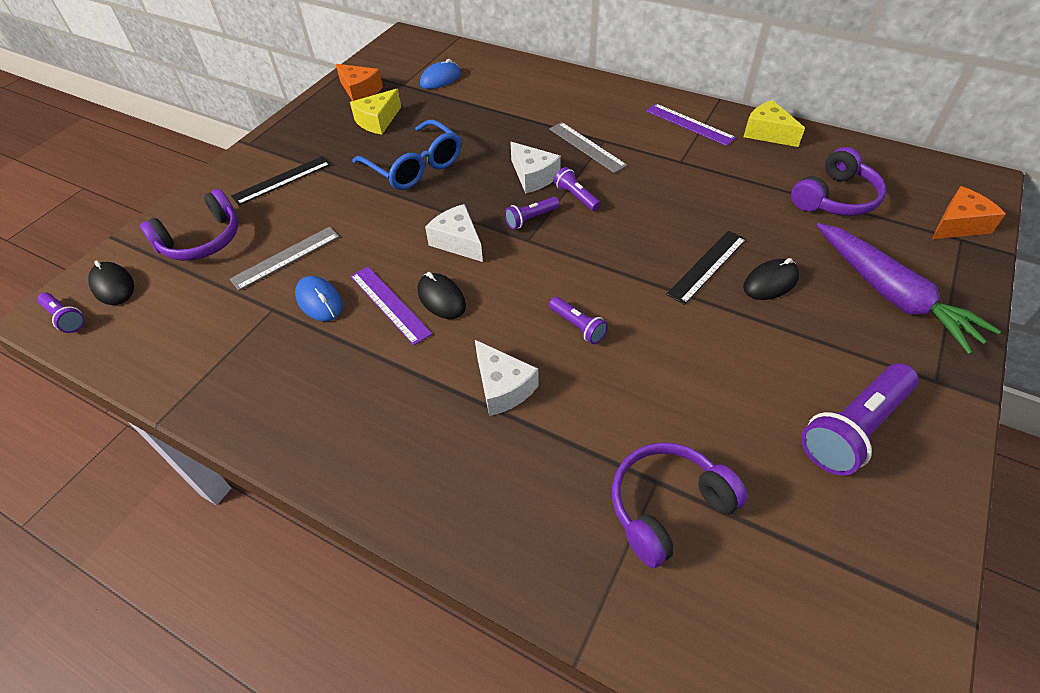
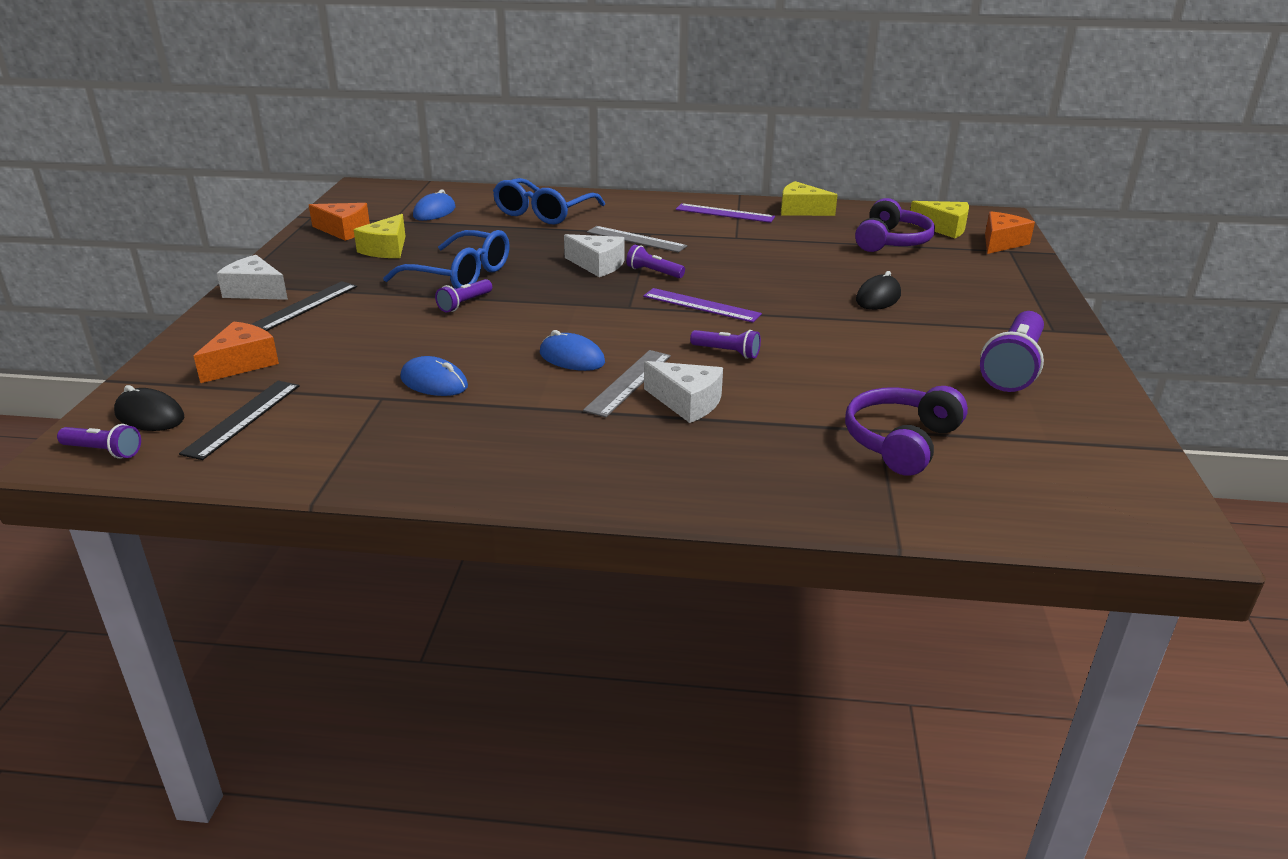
camera: 25 degrees left, 20 degrees down
(202, 240) = (242, 363): purple headphones -> orange cheese
(286, 257) = (364, 359): grey ruler -> grey ruler (628, 382)
(390, 304) = (518, 371): purple ruler -> purple ruler (701, 305)
(441, 298) = (572, 358): black mouse -> blue mouse
(458, 242) = (555, 318): white cheese -> white cheese (255, 291)
(527, 95) = (543, 213): none -> blue glasses
(531, 219) = (620, 292): purple flashlight -> purple flashlight (464, 303)
(707, 266) = (815, 297): black ruler -> black ruler (242, 418)
(891, 295) = (982, 289): purple carrot -> none
(905, 188) = (944, 228): none -> yellow cheese

